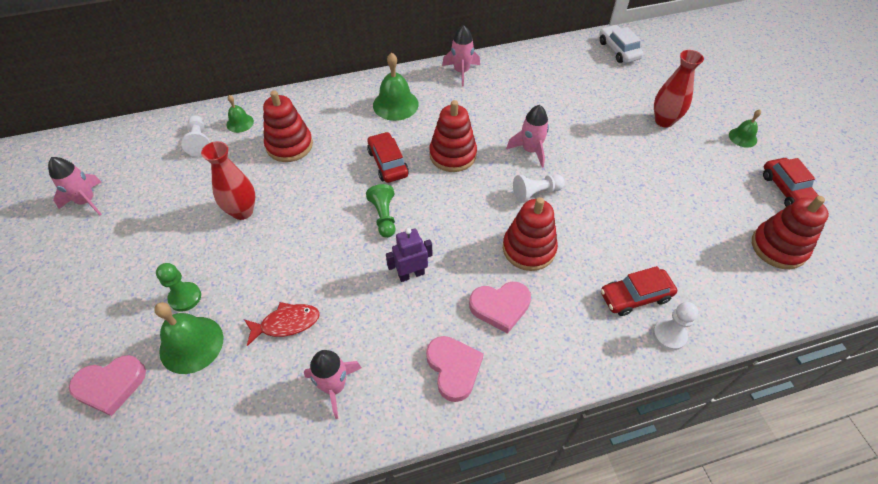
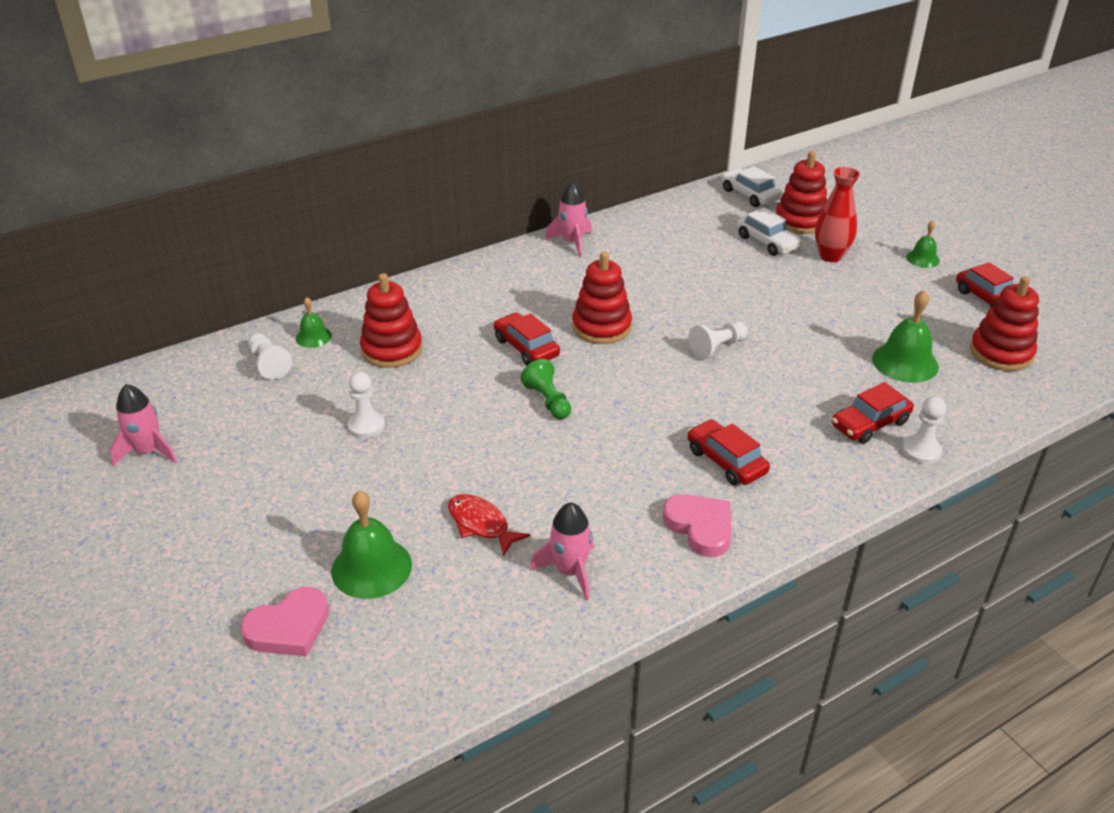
camera: 15 degrees left, 15 degrees down
(185, 297) = (338, 524): green pawn -> none
(242, 211) = (366, 426): red vase -> white pawn
(286, 323) = (481, 524): red fish -> red fish turned 105 degrees counterclockwise
(395, 104) = (506, 287): green bell -> green bell (905, 362)
(411, 274) = (608, 450): purple robot -> none
(500, 307) = (726, 461): pink heart -> red car
(529, 249) = (733, 401): red stacking toy -> red stacking toy (800, 221)
(530, 150) = (692, 308): pink rocket -> none
(616, 98) = (767, 242): none -> white car

